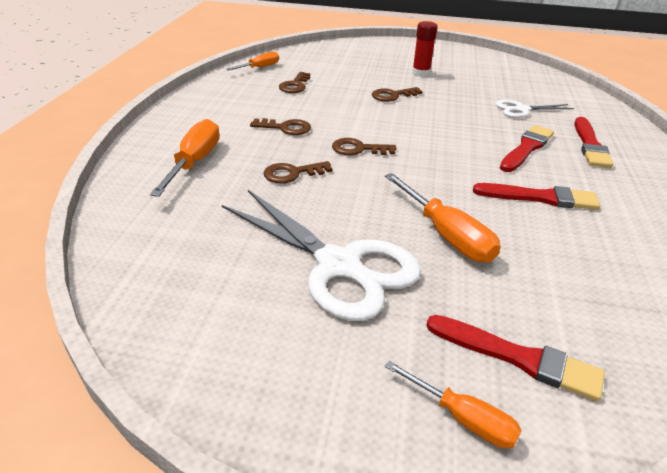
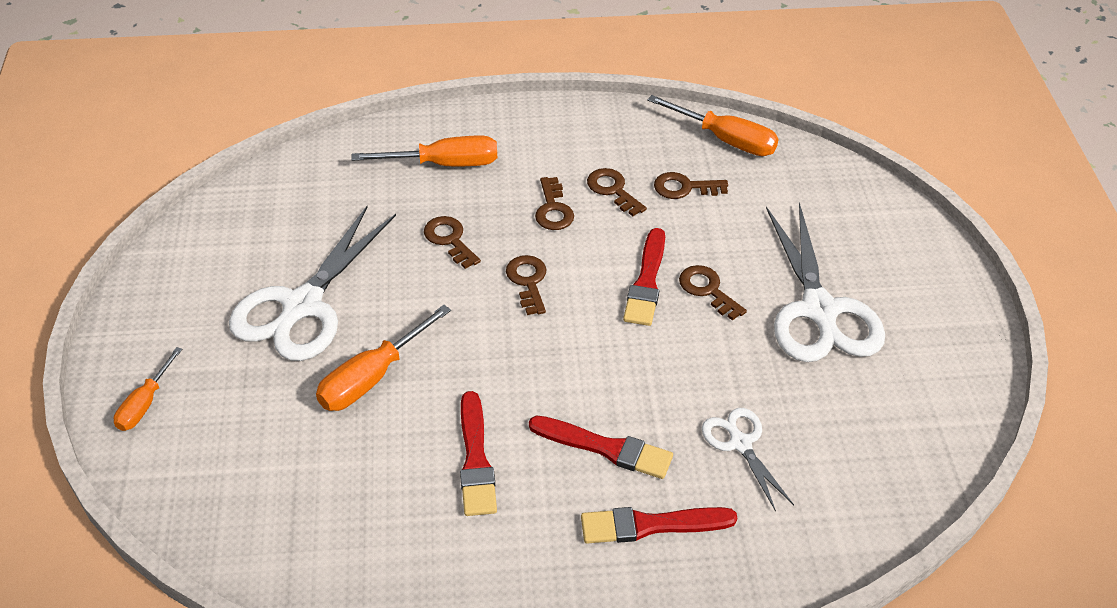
camera: 75 degrees right, 10 degrees up
(260, 67) = (726, 140): orange screwdriver -> orange screwdriver, size x1.60
(280, 106) = (613, 190): none -> brown key
(421, 73) = (819, 311): red glue stick -> white scissors
(518, 358) = (209, 437): red brush -> red brush (646, 282)

